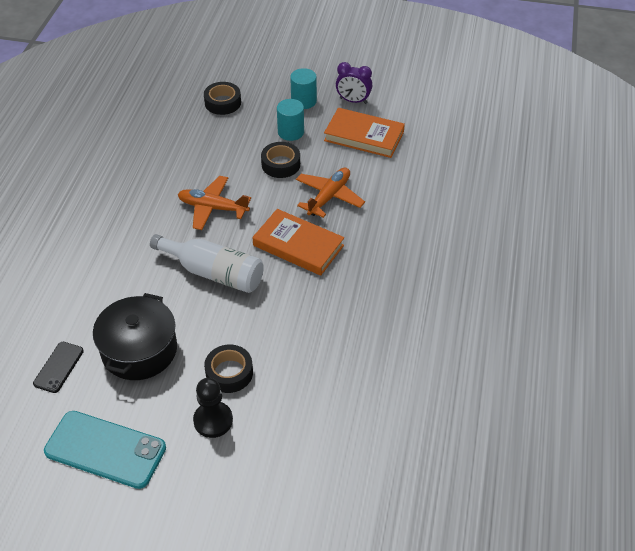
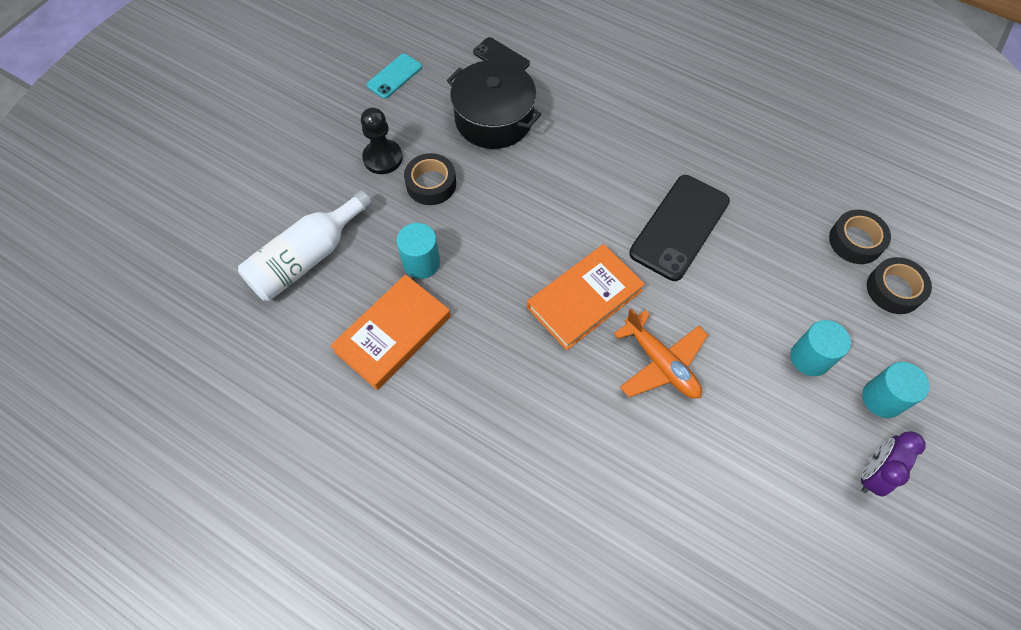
camera: 110 degrees right, 15 degrees up
(105, 450) = (394, 76): turquoise phone -> turquoise phone, size x0.54
(213, 208) = (679, 227): orange plane -> black phone
(214, 273) = (572, 203): white bottle -> white bottle (307, 258)
(281, 164) = (742, 324): black tape -> black tape (855, 241)
(311, 352) = (421, 262): none -> turquoise cylinder
(364, 136) = (780, 457): orange book -> orange book (393, 334)

